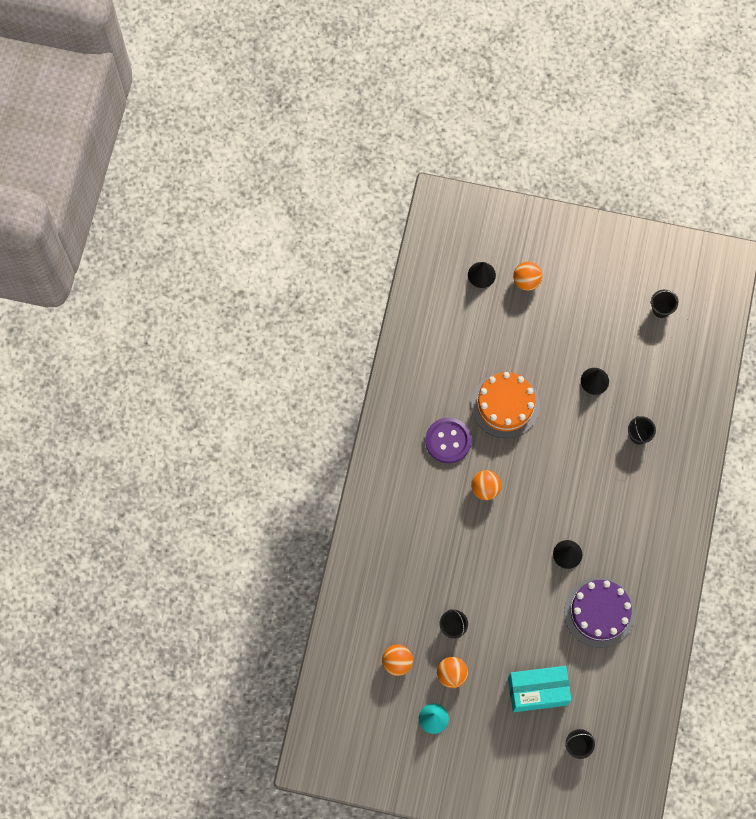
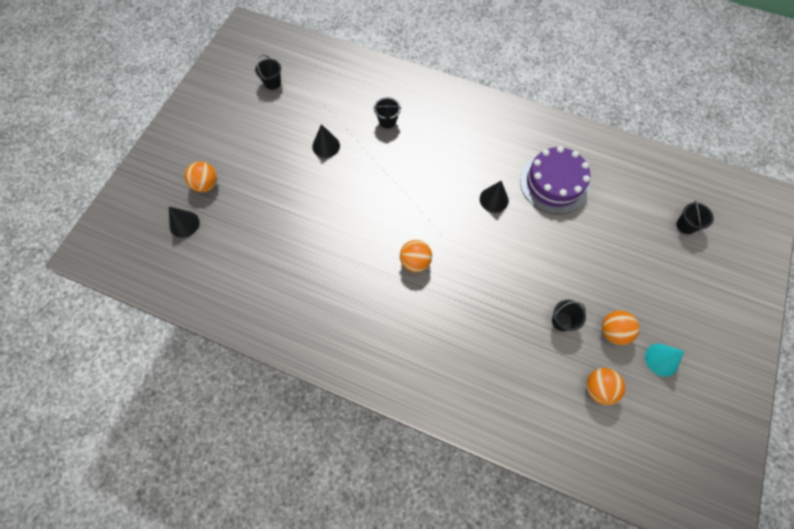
camera: 80 degrees left, 5 degrees down
(448, 441) = (356, 289): purple button -> none
(505, 405) = (330, 227): orange cake -> none
(537, 691) = (631, 251): turquoise box -> none

